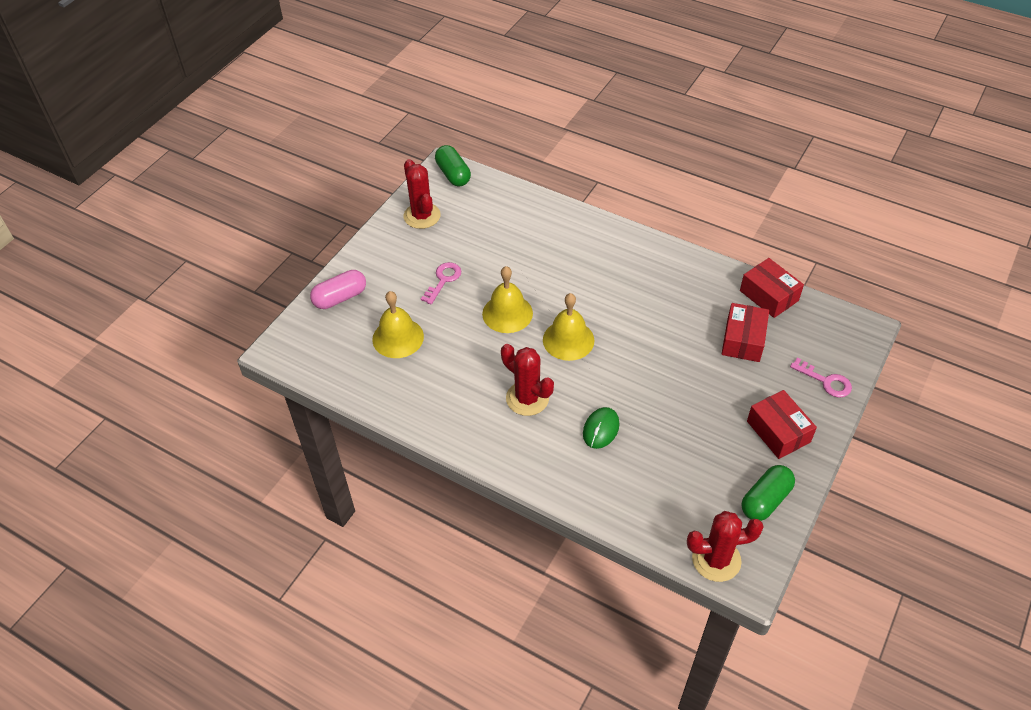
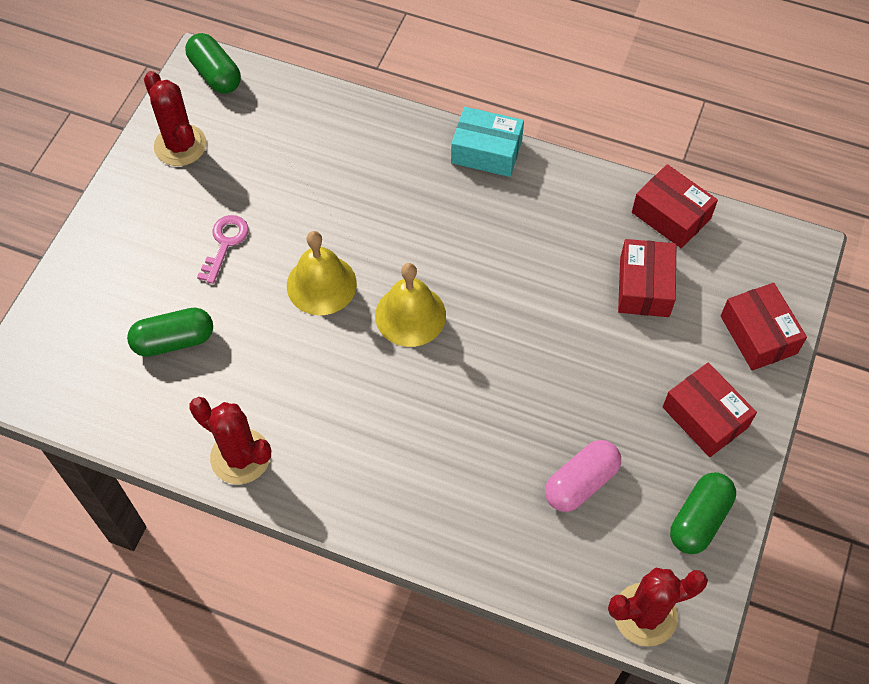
camera: 10 degrees left, 10 degrees up
(340, 298) = (82, 288): pink capsule -> pink capsule (581, 483)
(398, 338) = (174, 341): yellow bell -> green capsule
(527, 398) = (366, 411): red cactus -> red cactus (240, 456)
(601, 429) = (471, 444): green mouse -> none
(638, 241) = (486, 151): none -> turquoise box
(825, 381) = (758, 335): pink key -> red box

